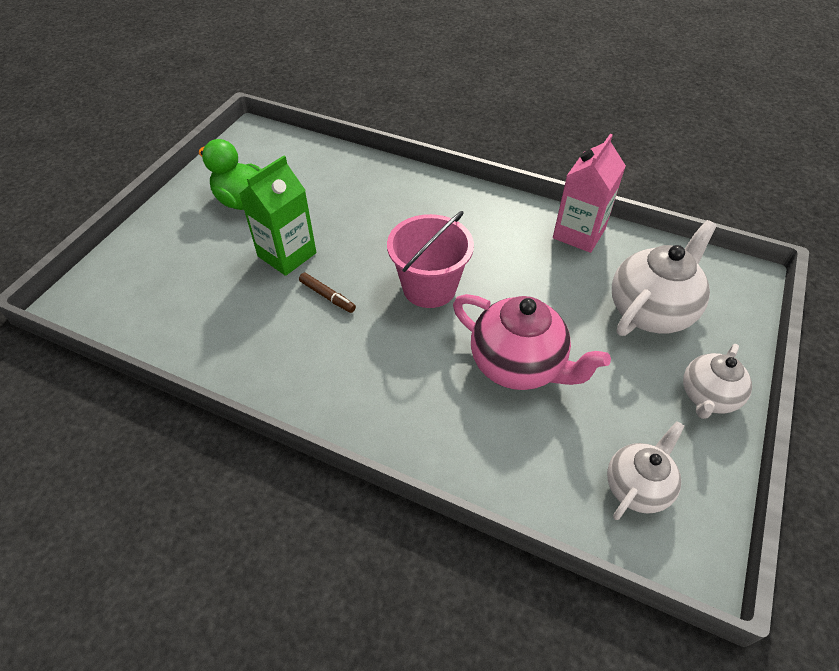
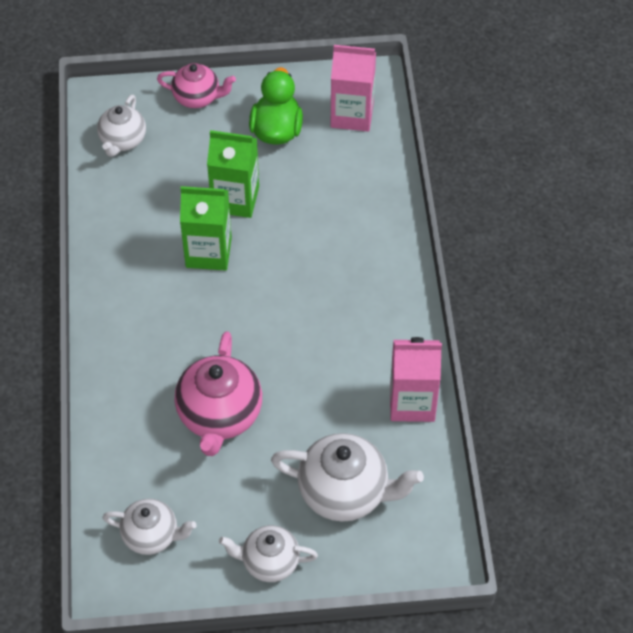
camera: 60 degrees right, 5 degrees up
(140, 305) = (122, 140): none -> white teapot
(153, 234) = (197, 98): none -> pink teapot
(273, 155) = (352, 115): none -> pink carton
(327, 296) = (208, 252): brown marker -> green carton
(429, 287) = (264, 317): pink bucket -> none

